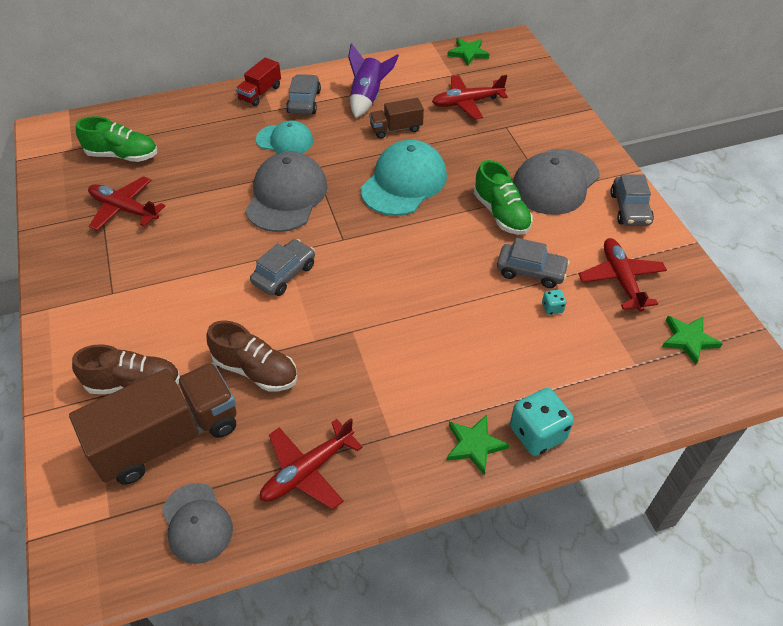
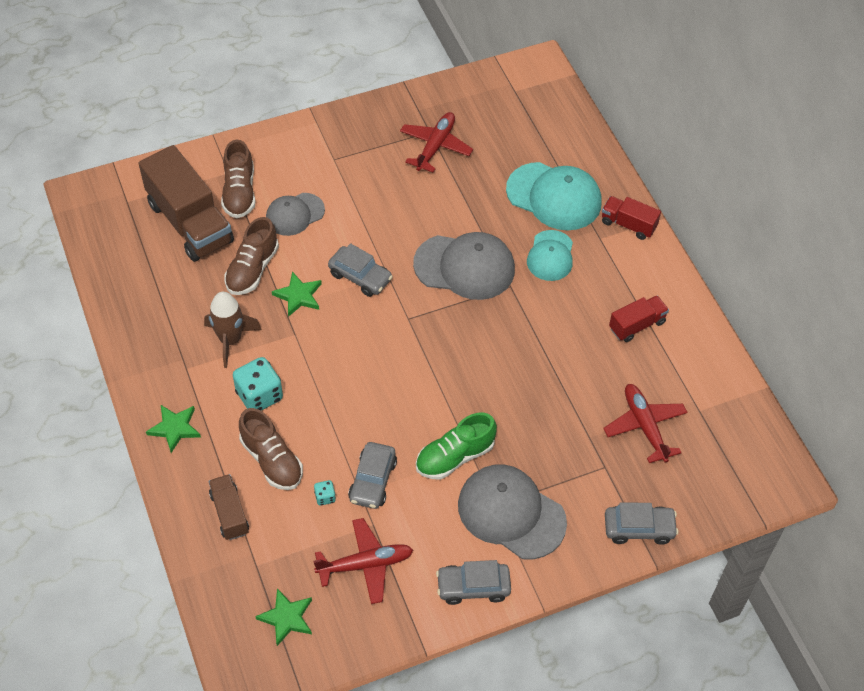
camera: 85 degrees right, 5 degrees up
(122, 155) = (510, 130): green shoe -> none
(197, 523) = (118, 252): grey cap -> grey cap (295, 214)
(304, 102) = (619, 266): grey car -> grey car (639, 528)
(307, 471) = (157, 314): red plane -> none
(354, 391) = (230, 340): none -> brown rocket
(368, 98) = (637, 325): purple rocket -> red truck
(396, 129) = (584, 355): brown truck -> brown truck (229, 513)
(404, 182) = (495, 366): turquoise cap -> turquoise cap (554, 196)
(468, 53) = (750, 428): green star -> green star (298, 296)
(512, 351) = (272, 460): none -> brown shoe
(537, 433) = (184, 476): turquoise dice -> turquoise dice (259, 395)

